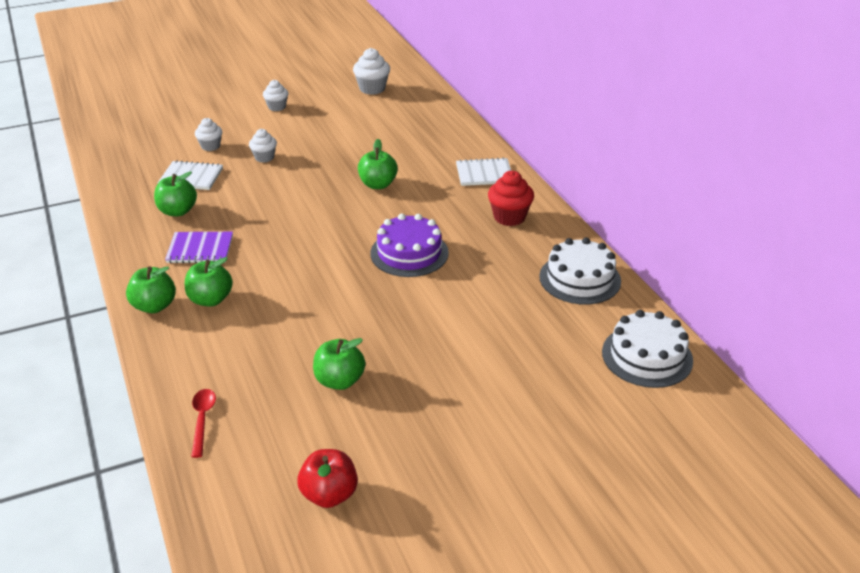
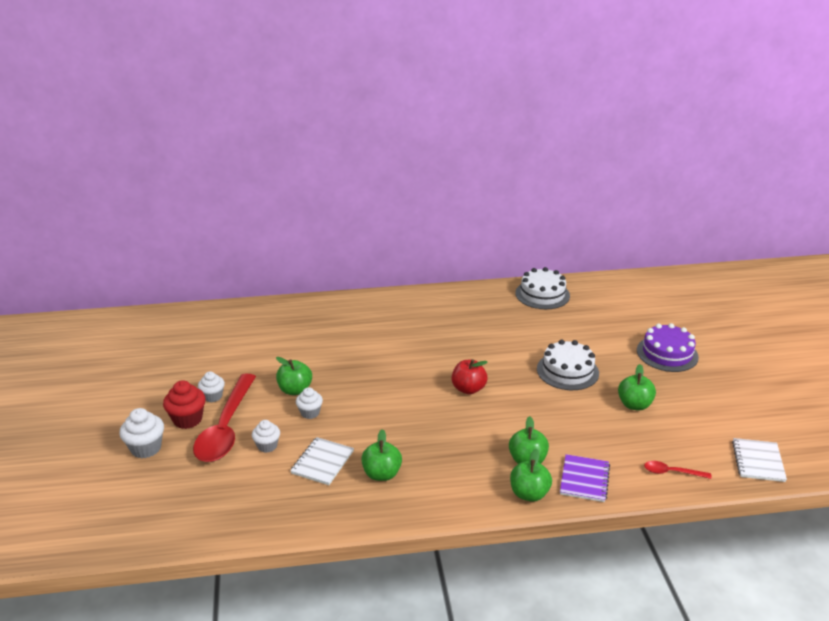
camera: 75 degrees left, 5 degrees down
(200, 249) = (451, 462): purple notebook -> purple notebook (584, 479)
(232, 122) = (226, 428): none -> red spoon
(329, 494) = (740, 421): red apple -> red apple (468, 389)
(372, 89) = (217, 337): white cupcake -> white cupcake (146, 448)
(378, 184) = (389, 356): green apple -> green apple (295, 390)
(409, 253) = (492, 355): purple cake -> purple cake (667, 353)
(484, 174) = (397, 306): white notebook -> white notebook (758, 461)
(509, 217) = (461, 306): red cupcake -> red cupcake (187, 419)
(647, 356) = (622, 289): white cake -> white cake (567, 371)

